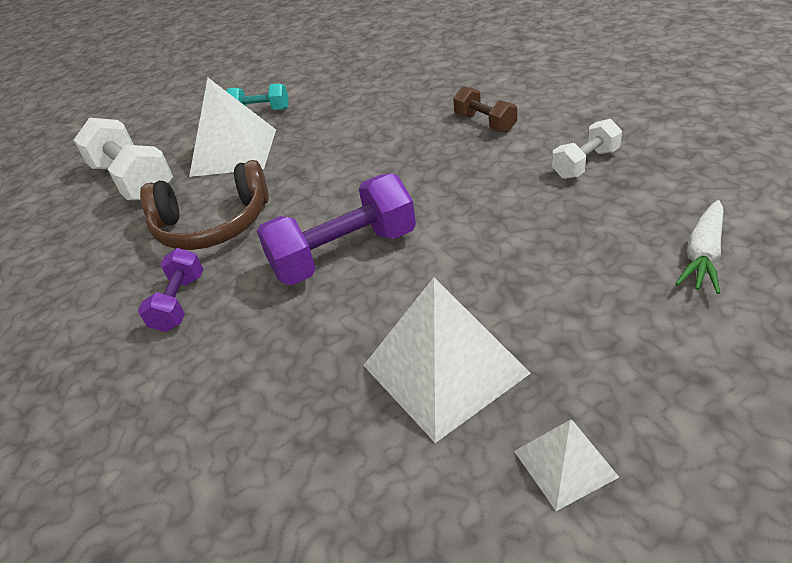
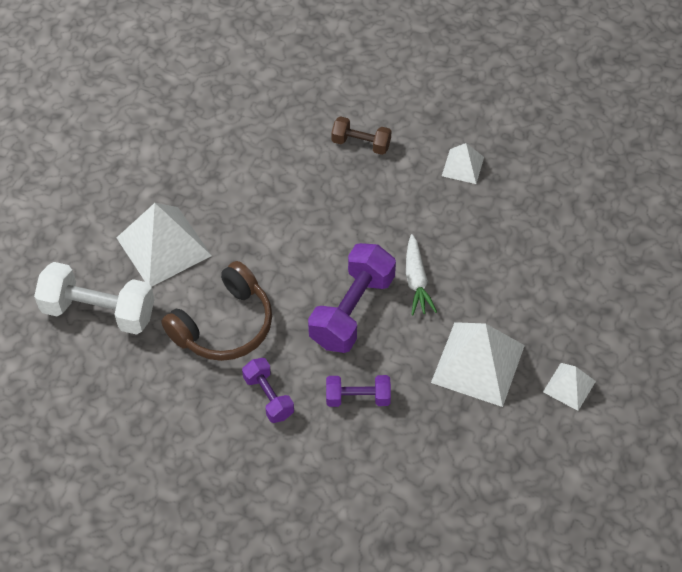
camera: 40 degrees left, 15 degrees up
(261, 111) = (139, 189): turquoise dumbbell -> none
(264, 344) = (358, 397): none -> purple dumbbell
(585, 164) = (462, 166): white dumbbell -> white pyramid
(702, 255) = (572, 224): white carrot -> white carrot (416, 281)

